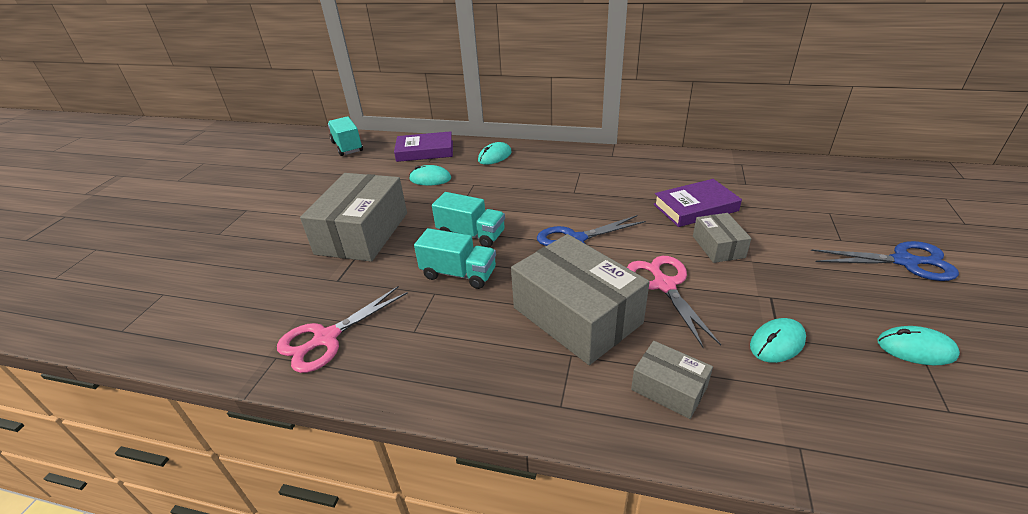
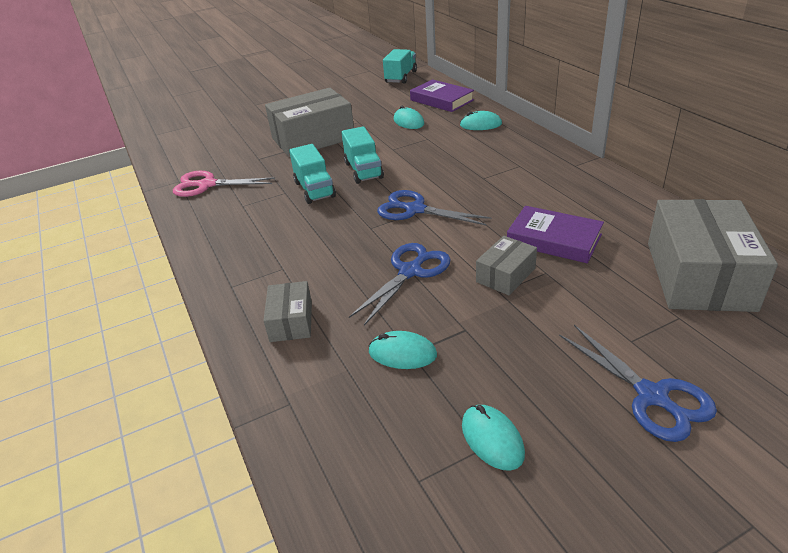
camera: 50 degrees right, 0 degrees up
(577, 315) = (326, 251): grey box -> grey box (699, 275)
(664, 285) = (410, 271): pink scissors -> blue scissors

